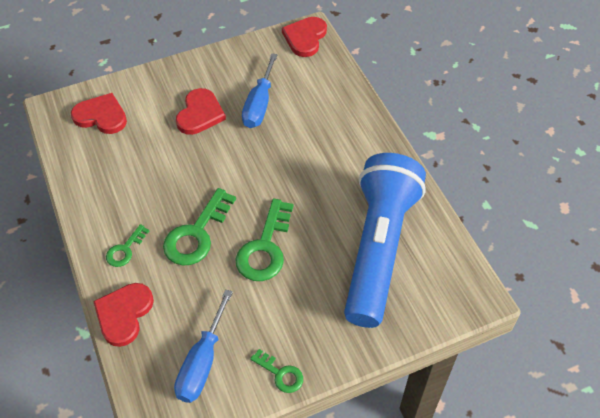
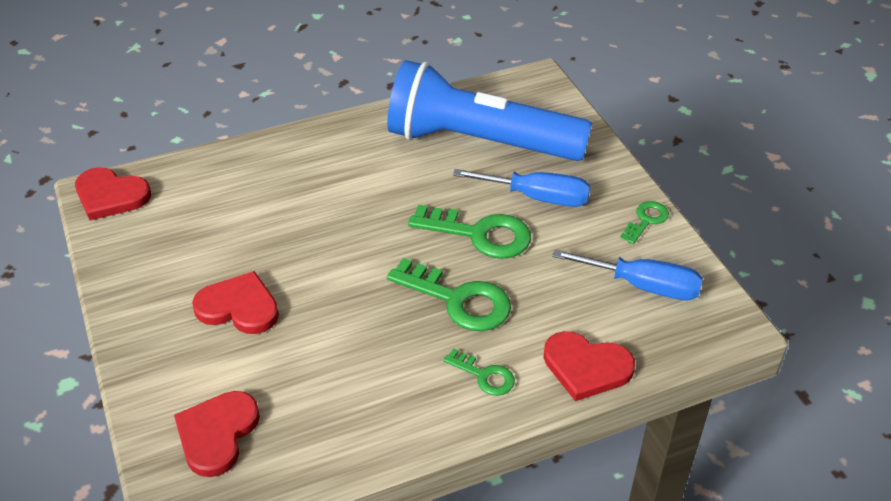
camera: 90 degrees left, 10 degrees down
(259, 105) = (234, 242): blue screwdriver -> blue screwdriver (537, 197)

